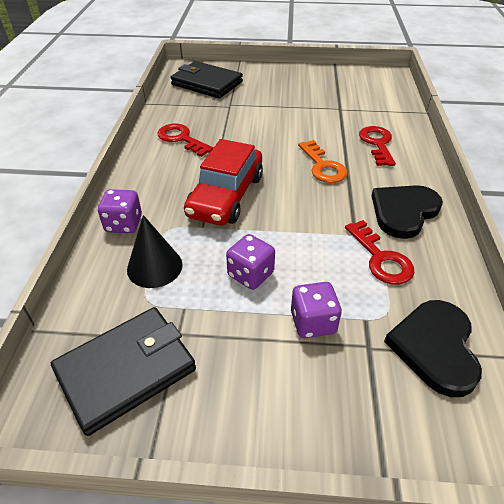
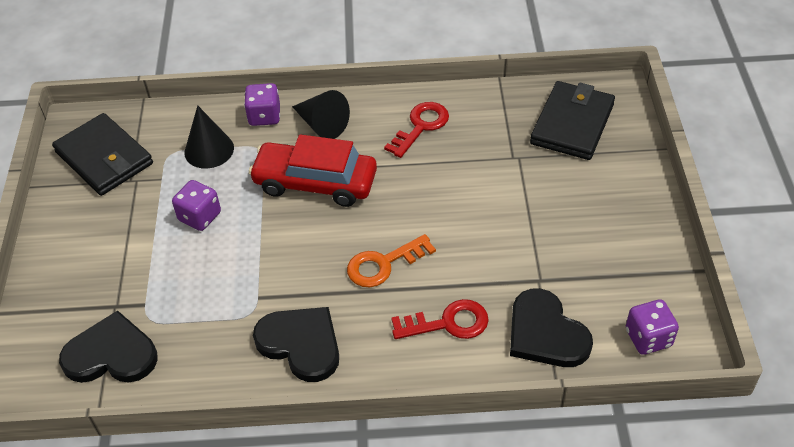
camera: 85 degrees right, 5 degrees up
(154, 188) = (322, 125): none -> black cone
(313, 322) = (143, 265): purple dice -> purple dice (648, 338)
(381, 258) = (222, 318): red key -> none
(382, 111) = (545, 333): none -> black heart

